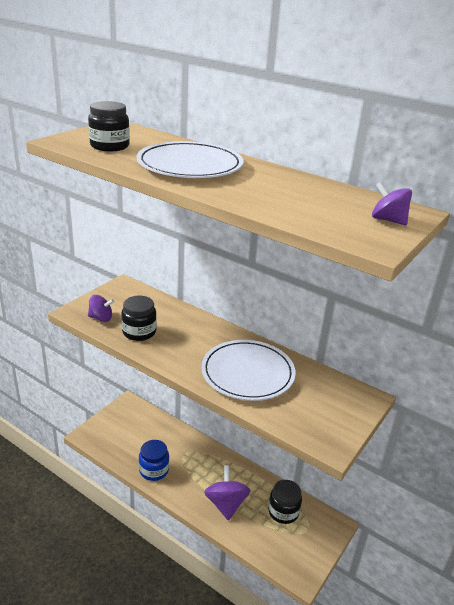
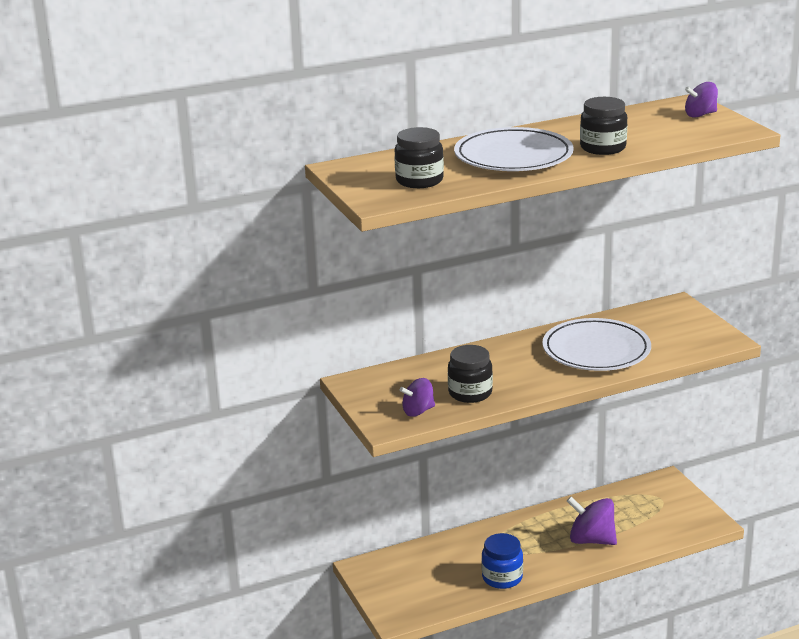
camera: 55 degrees left, 5 degrees down
(101, 318) = (418, 411): purple spinning top -> purple spinning top turned 150 degrees counterclockwise
(283, 512) = (628, 505): black jar -> black jar (603, 148)

